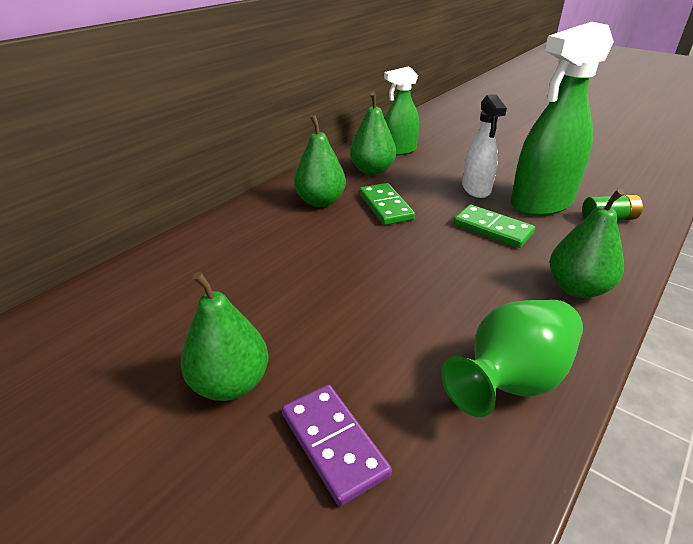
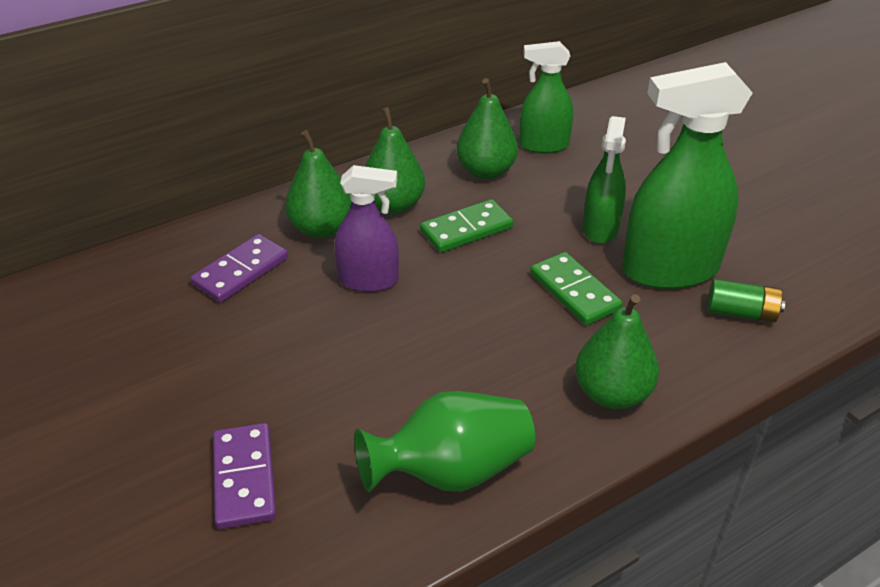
camera: 20 degrees right, 5 degrees up
(224, 269) = (241, 271): none -> purple domino
(230, 383) = (186, 396): green pear -> green pear (321, 228)
(336, 253) = (369, 280): none -> purple spray bottle
(386, 206) = (466, 229): green domino -> green domino turned 60 degrees clockwise
(476, 189) = (600, 228): white spray bottle -> green spray bottle

